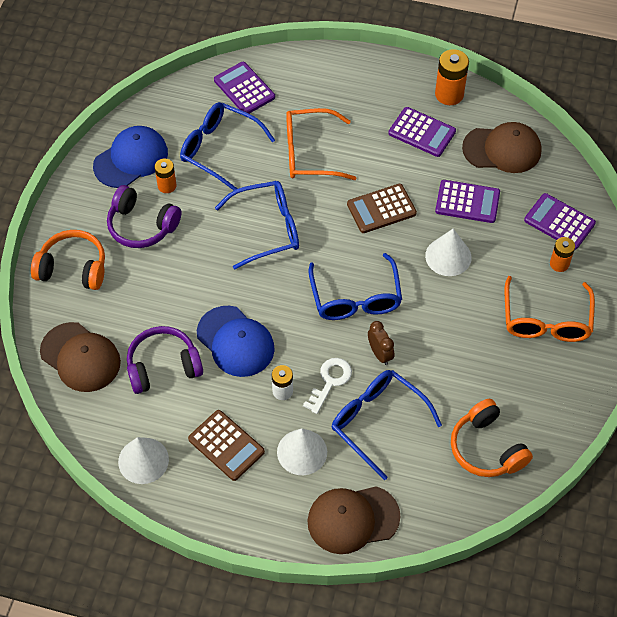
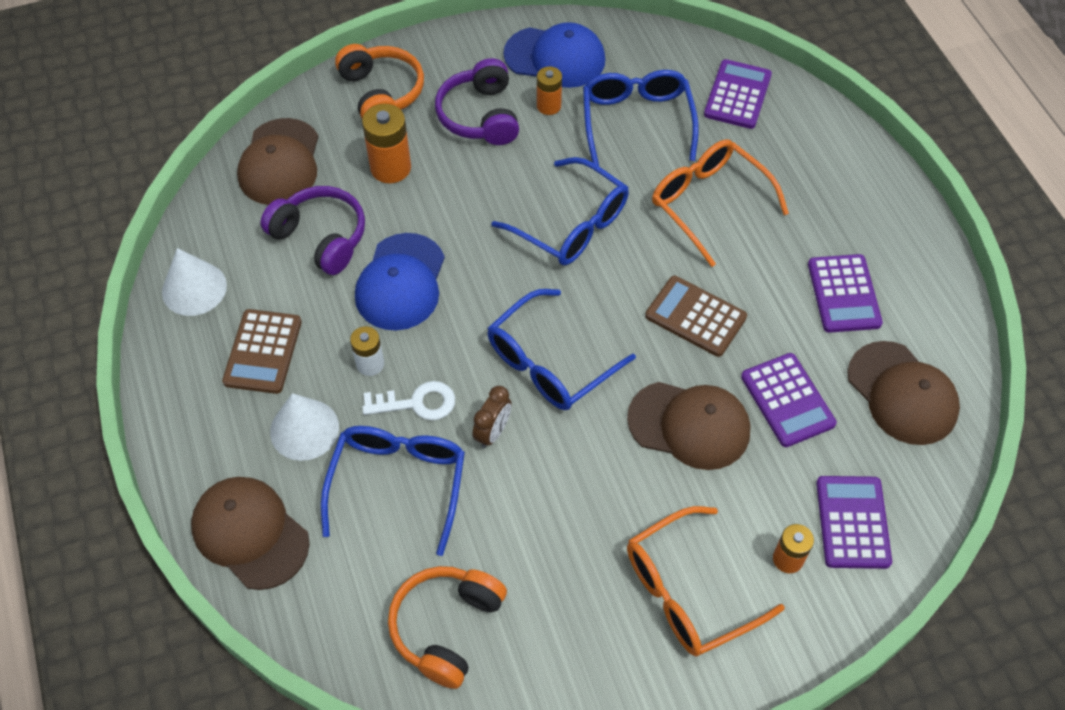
camera: 55 degrees right, 0 degrees up
(448, 256) = (689, 425): white cone -> brown cap
(449, 94) = (928, 289): orange battery -> orange battery (390, 168)

